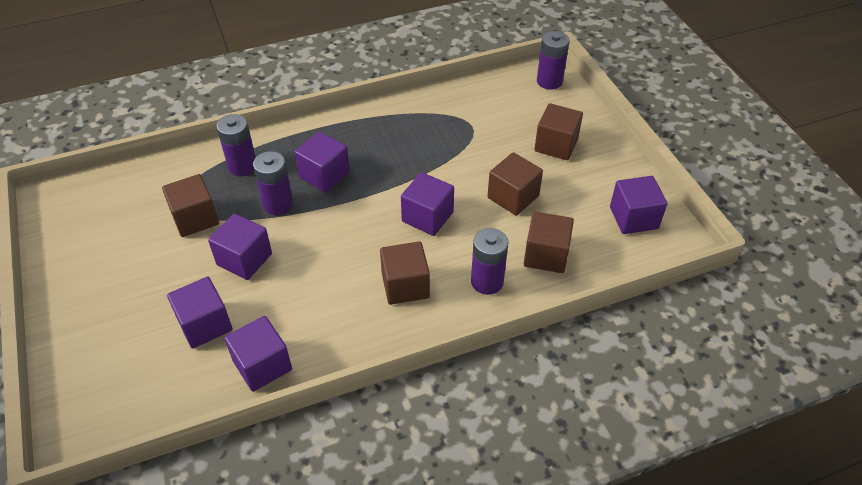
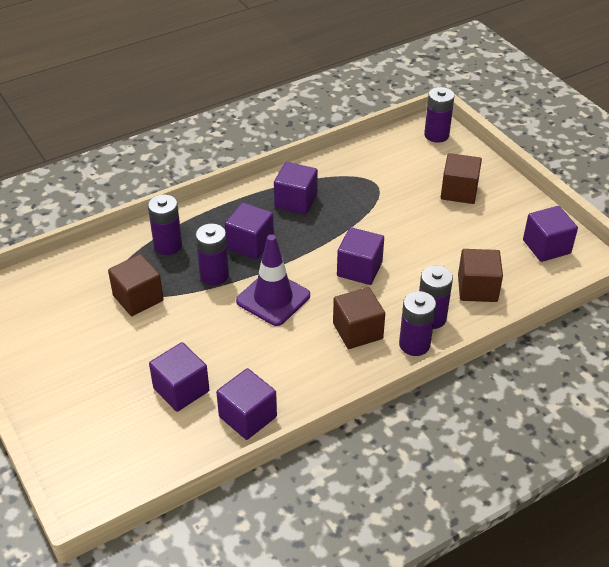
camera: 10 degrees left, 5 degrees down
(244, 259) = (199, 328): purple cube -> purple cube (296, 201)
(329, 237) = (273, 298): none -> purple traffic cone
(461, 309) = (414, 344): none -> purple battery
(513, 197) = (433, 242): brown cube -> none

